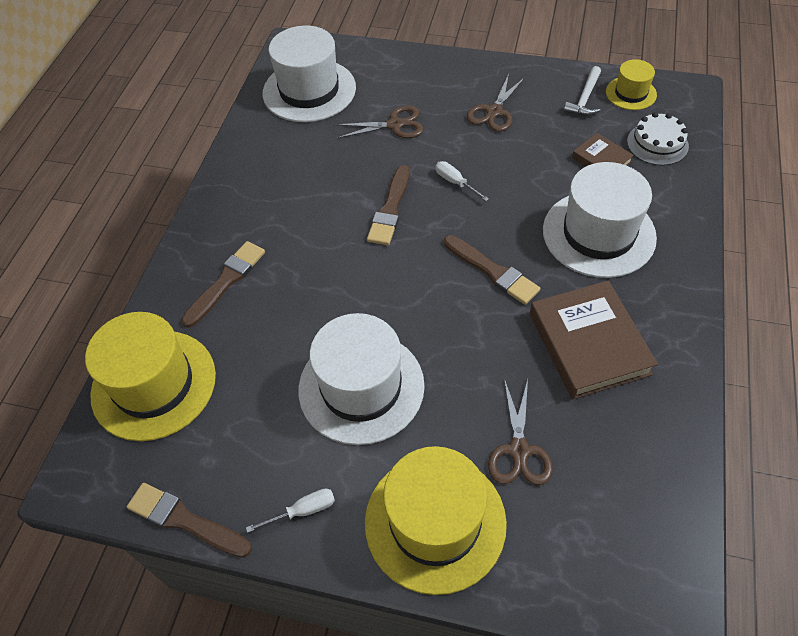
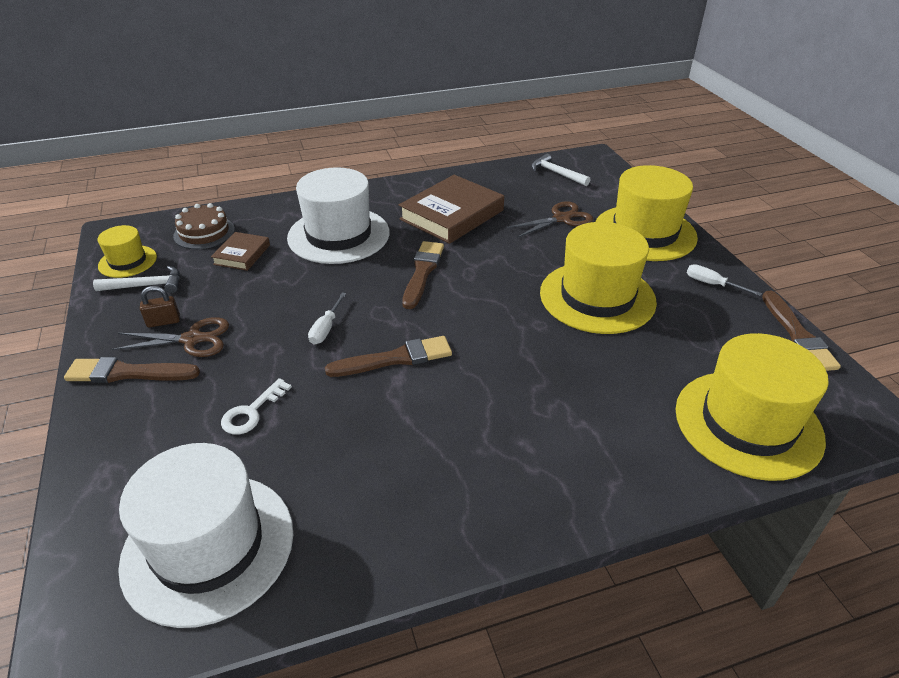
camera: 125 degrees left, 15 degrees down
(226, 281) = (594, 439): brown brush -> brown brush (128, 373)
(361, 387) = (597, 297): white hat -> yellow hat
(395, 125) = (251, 412): brown scissors -> white key
(527, 101) = (163, 322): none -> brown padlock
(641, 524) = (557, 173): none -> white hammer
(657, 144) = (204, 232): white cake -> brown cake

